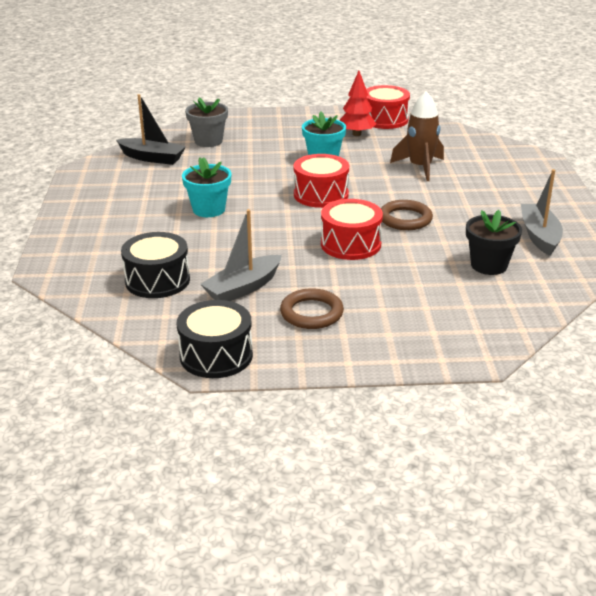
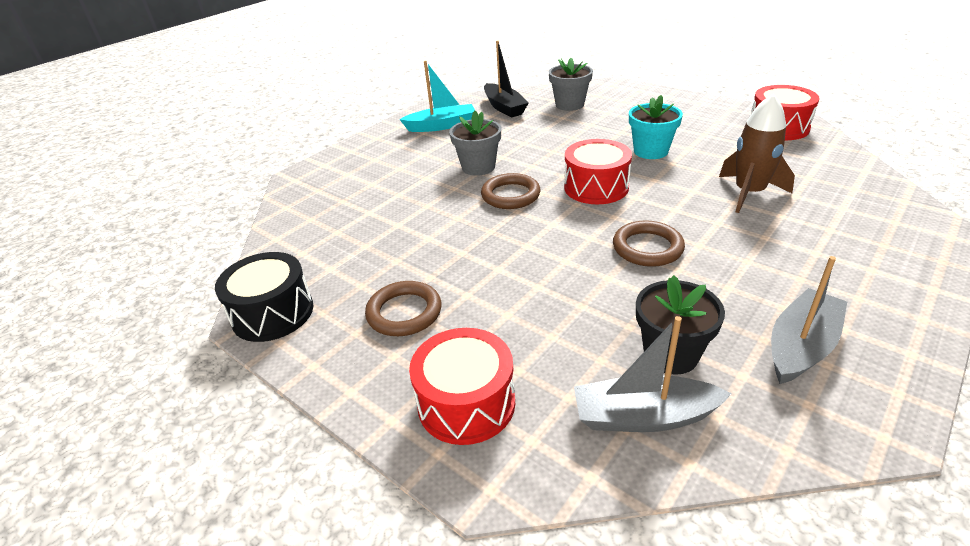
camera: 45 degrees right, 5 degrees up
(118, 189) = (441, 126): none -> turquoise boat
(157, 280) = (346, 217): black drum -> none
(209, 209) = (478, 167): turquoise flower pot -> grey flower pot
(243, 288) = (392, 255): grey boat -> grey boat (644, 416)
(267, 220) = (510, 195): none -> brown ring
(350, 244) = (549, 253): red drum -> red drum (466, 403)
(356, 134) = (723, 135): red tree -> none

